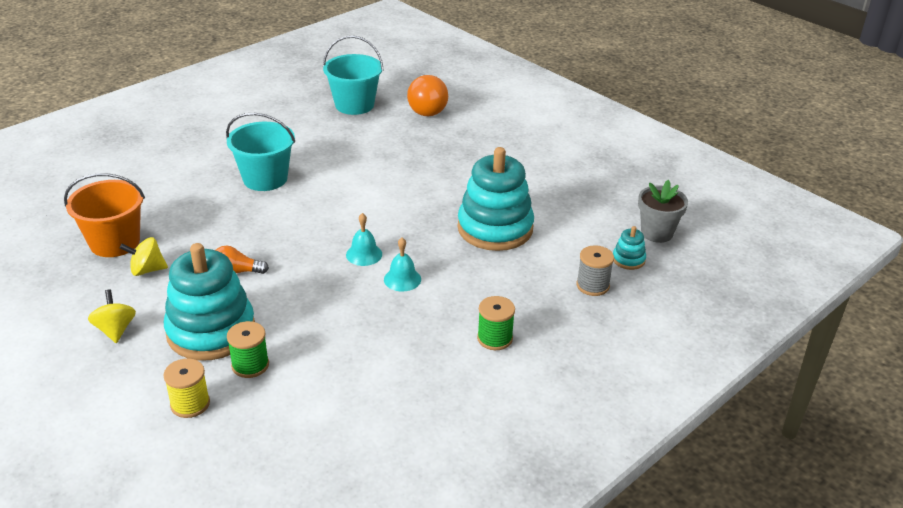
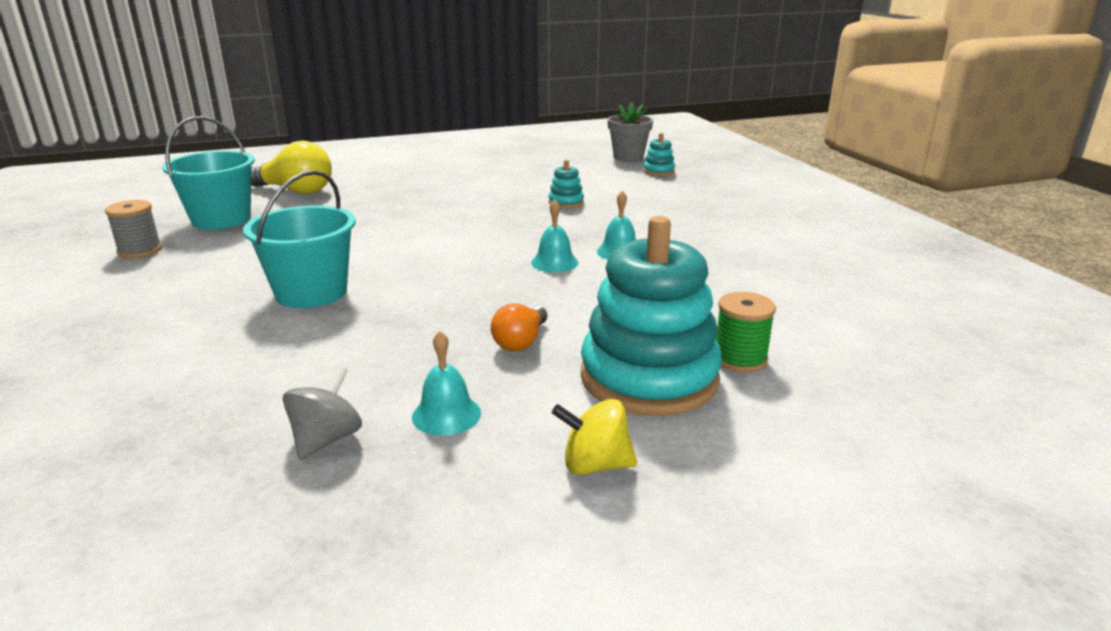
camera: 65 degrees left, 10 degrees down
(115, 242) = (326, 439): orange bucket -> grey spinning top
(147, 270) = (446, 414): yellow spinning top -> turquoise bell
(190, 404) = (812, 414): yellow spool -> none
(426, 108) = (295, 191): orange light bulb -> yellow light bulb
(495, 228) = (566, 202): turquoise stacking toy -> turquoise stacking toy, size x0.42
(495, 338) = (746, 231): green spool -> none
(592, 285) = (687, 187): grey spool -> grey spool (140, 251)

